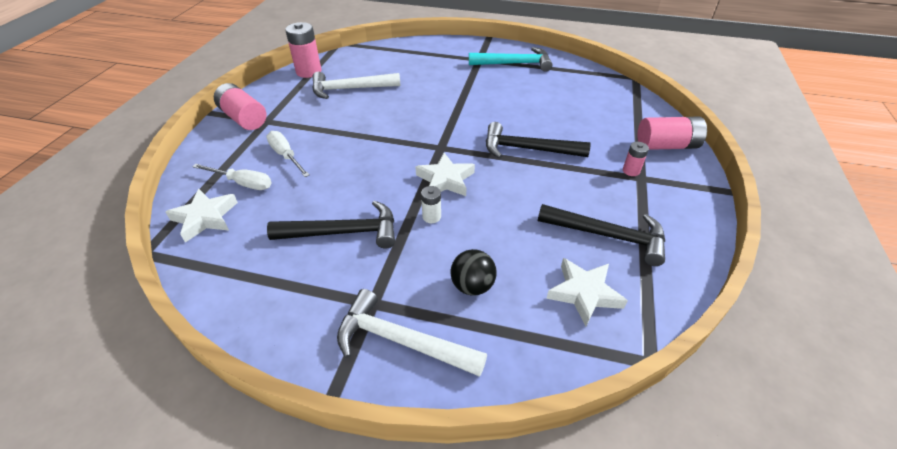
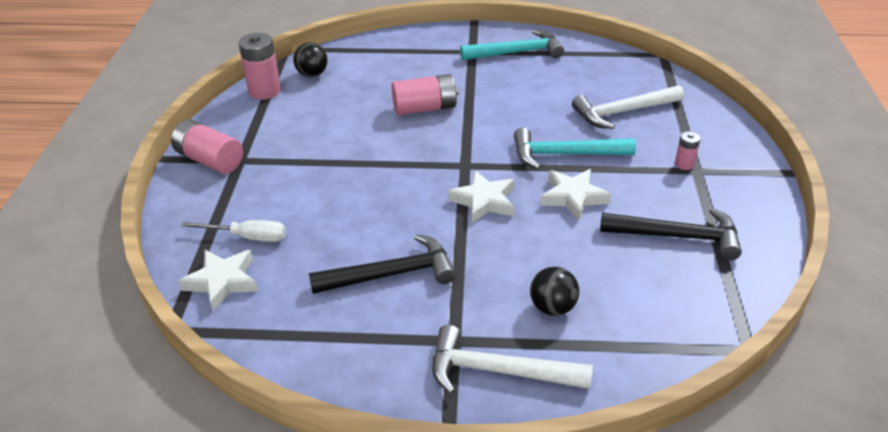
camera: 10 degrees left, 5 degrees down
(286, 156) = (285, 198): white screwdriver -> none
(349, 63) = (312, 74): none -> black ball
(350, 89) = (327, 108): white hammer -> white hammer (623, 112)
(431, 217) = (483, 243): white battery -> none
(527, 149) = (564, 155): black hammer -> turquoise hammer
(584, 293) = (668, 297): white star -> white star (573, 197)
(666, 145) = (715, 131): pink battery -> pink battery (425, 108)

